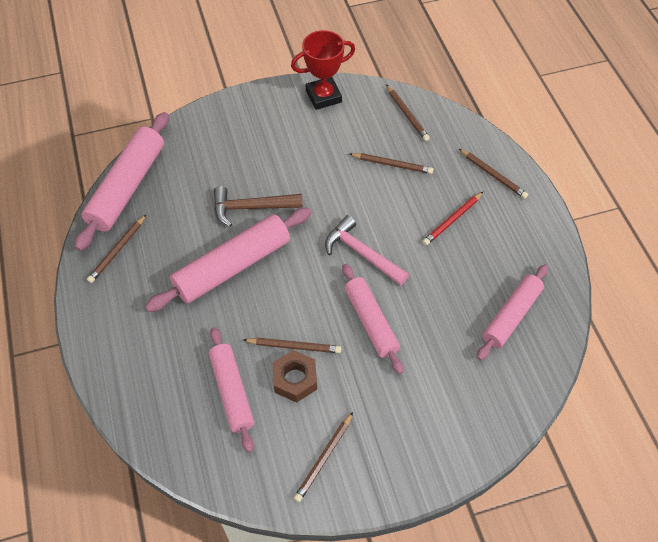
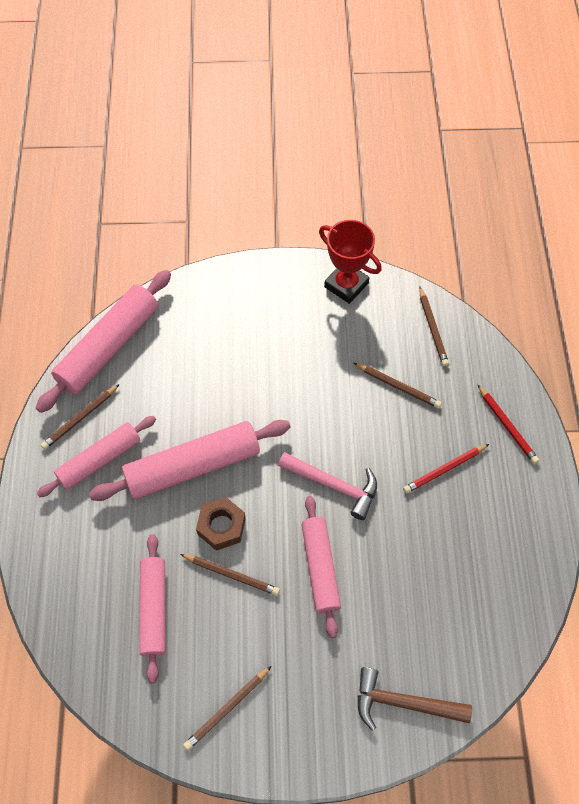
camera: 15 degrees right, 5 degrees up
(251, 208) = (231, 402): brown hammer -> brown hammer (403, 703)
(295, 379) = (222, 612): brown nut -> brown nut (221, 526)
(323, 96) = (346, 285): red trophy -> red trophy turned 45 degrees clockwise
(362, 253) = (334, 485): pink hammer -> pink hammer turned 150 degrees clockwise
(493, 175) = (507, 426): brown pencil -> red pencil
(511, 315) = (475, 600): pink rolling pin -> pink rolling pin (99, 460)

